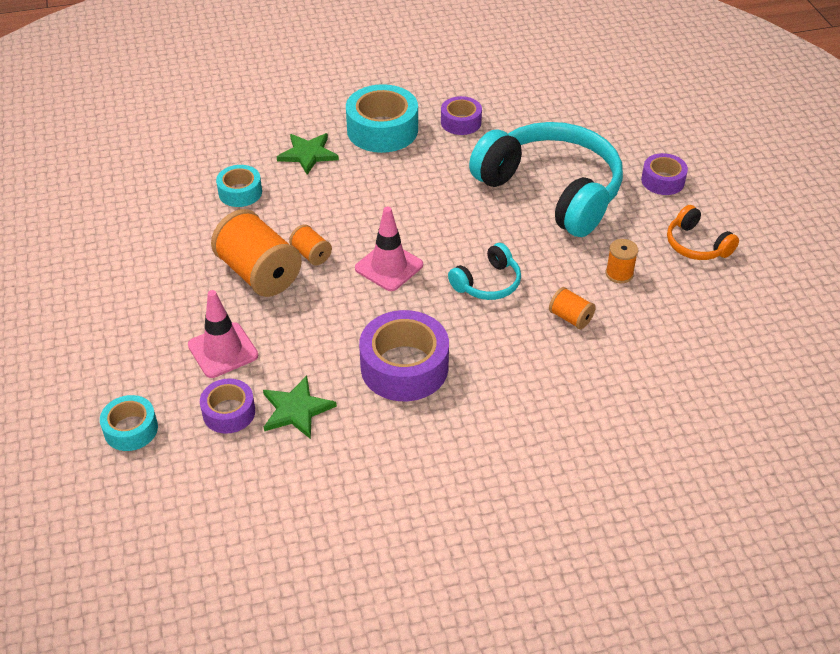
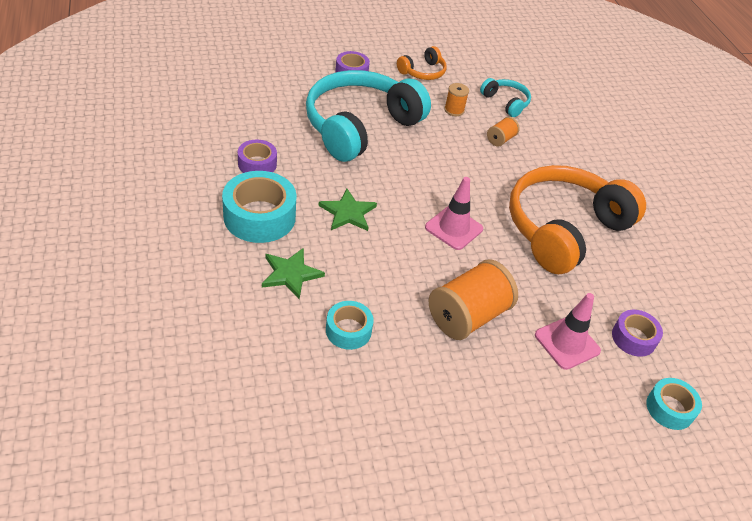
camera: 95 degrees left, 0 degrees up
(296, 410) = (620, 294): green star -> green star (348, 213)
(311, 254) = (440, 278): orange spool -> none
(404, 367) = (563, 229): purple tape -> orange headphones
(488, 283) = (469, 174): turquoise headphones -> turquoise headphones (506, 102)

